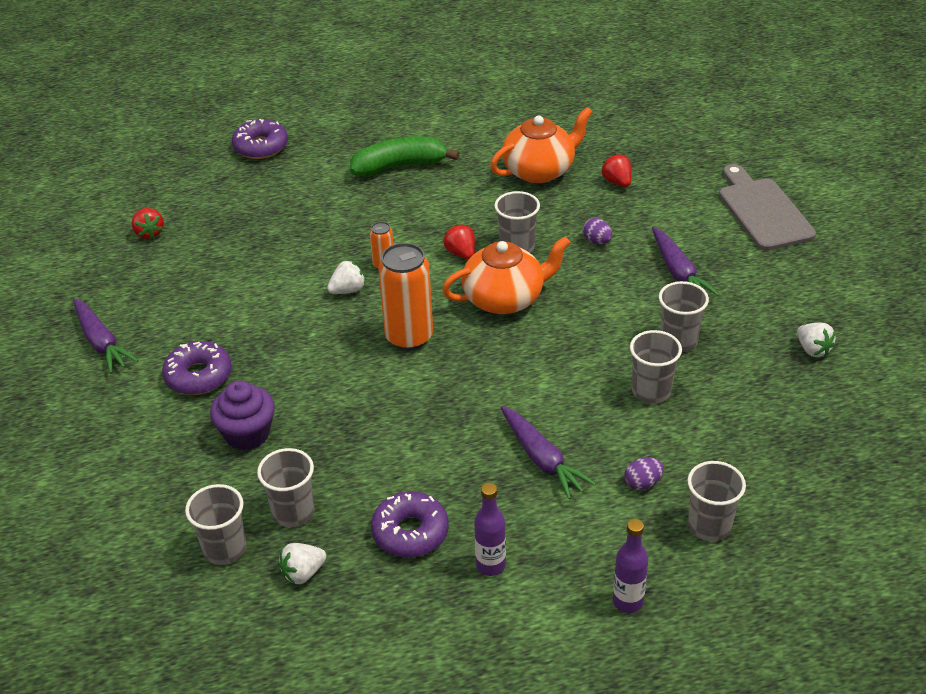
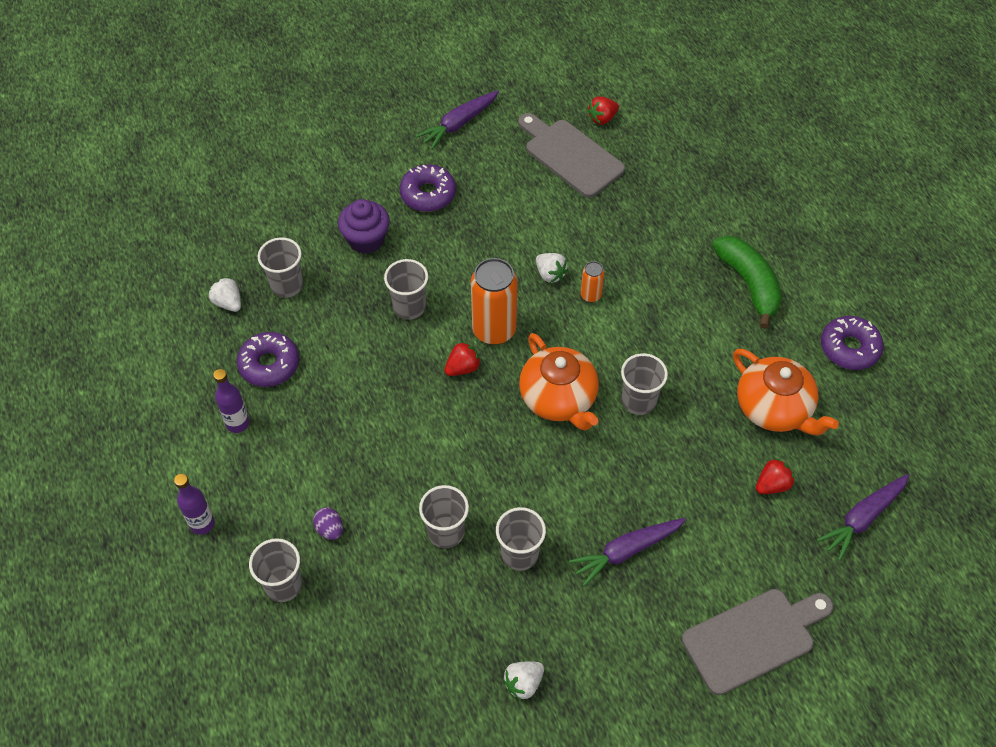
camera: 80 degrees right, 15 degrees up
(191, 260) = (570, 156): none -> grey cutting board
(225, 549) = (250, 251): grey cup -> grey cup (409, 307)
(261, 146) = (752, 167): purple donut -> purple donut (849, 348)
(461, 253) = (620, 355): red strawberry -> red strawberry (462, 368)
(542, 459) = (353, 449): purple carrot -> purple carrot (863, 518)
(597, 241) = (663, 471): purple egg -> none

